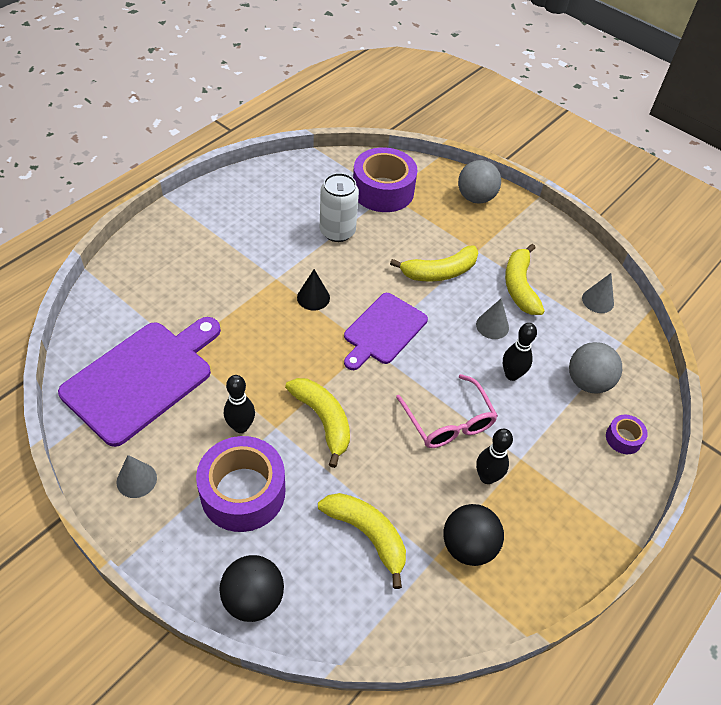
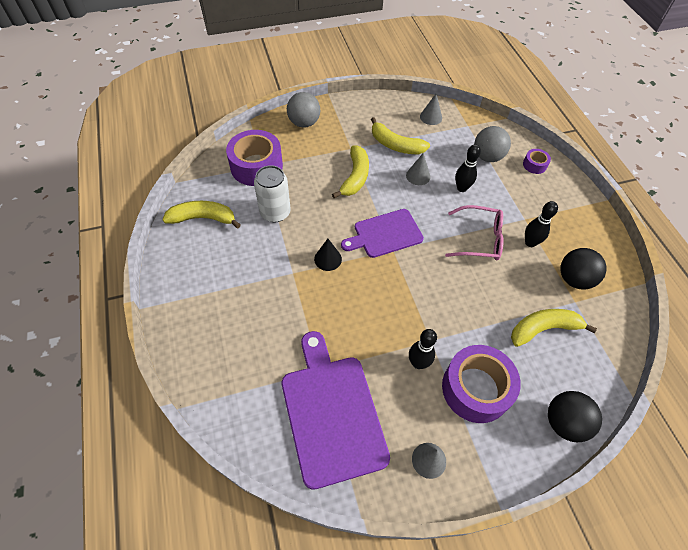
camera: 55 degrees left, 5 degrees up
(323, 420) = (441, 308): yellow banana -> yellow banana (203, 218)
(383, 331) = (385, 234): purple cutting board -> purple cutting board turned 90 degrees clockwise

